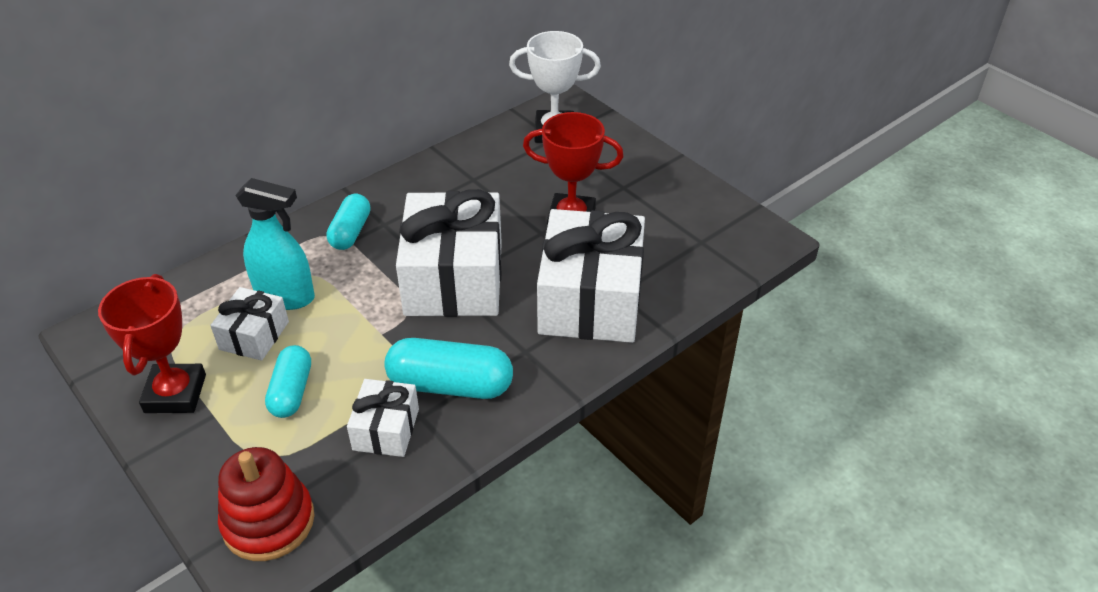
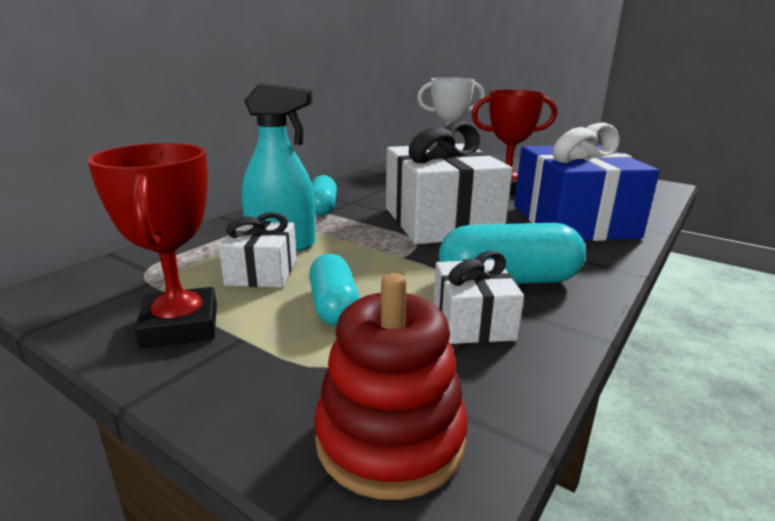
camera: 15 degrees left, 20 degrees down
(590, 300) = (573, 221): white gift -> blue gift

